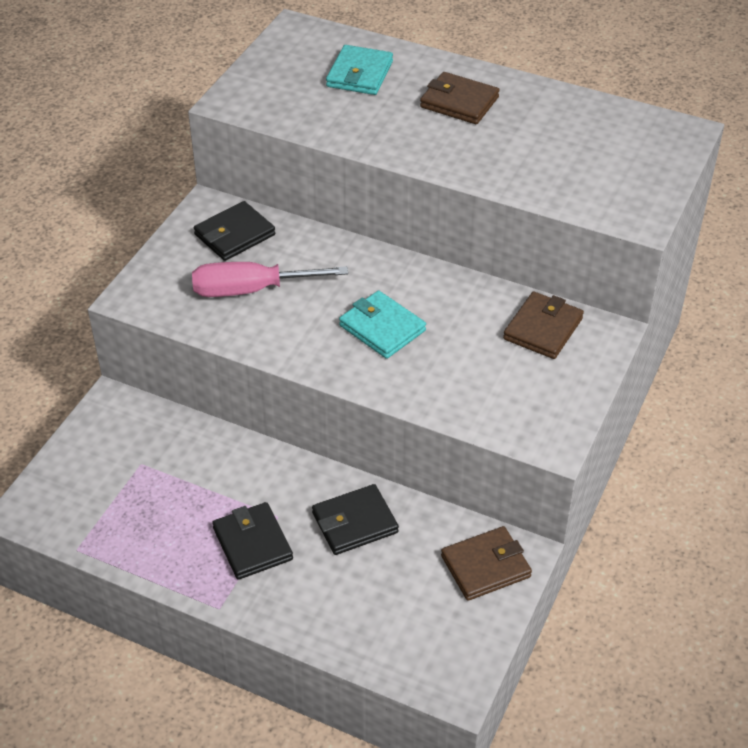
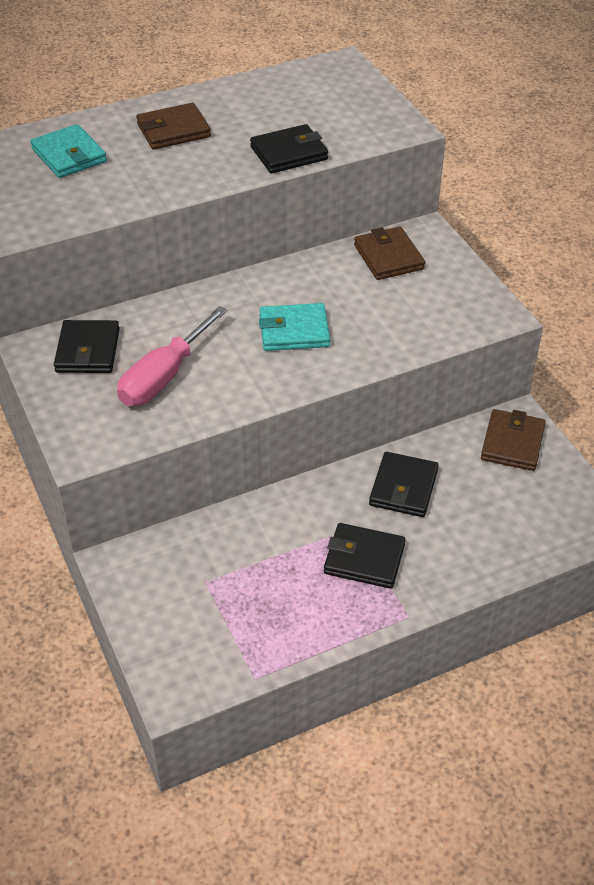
camera: 50 degrees left, 0 degrees up
(512, 177) = (289, 153): none -> black wallet

